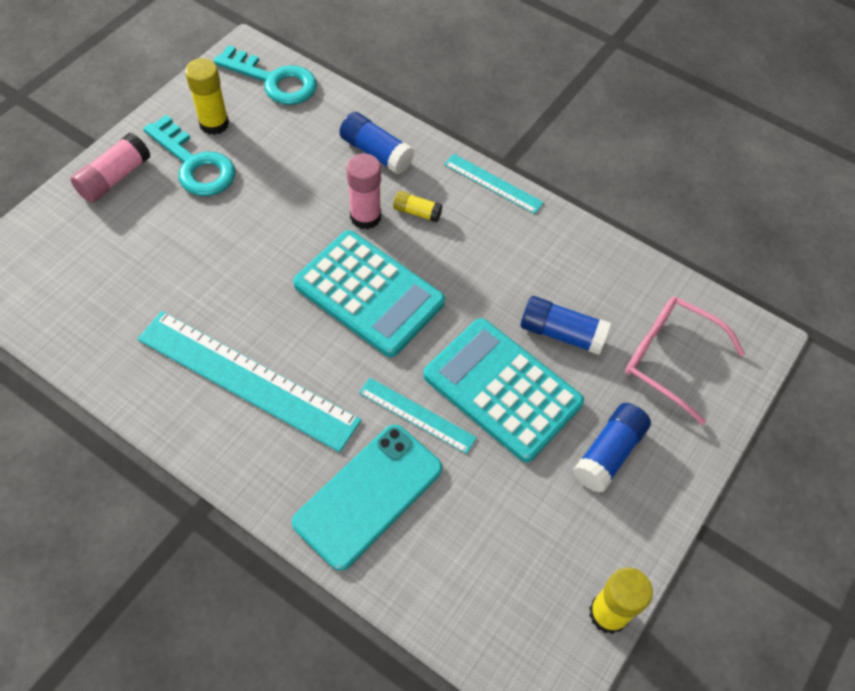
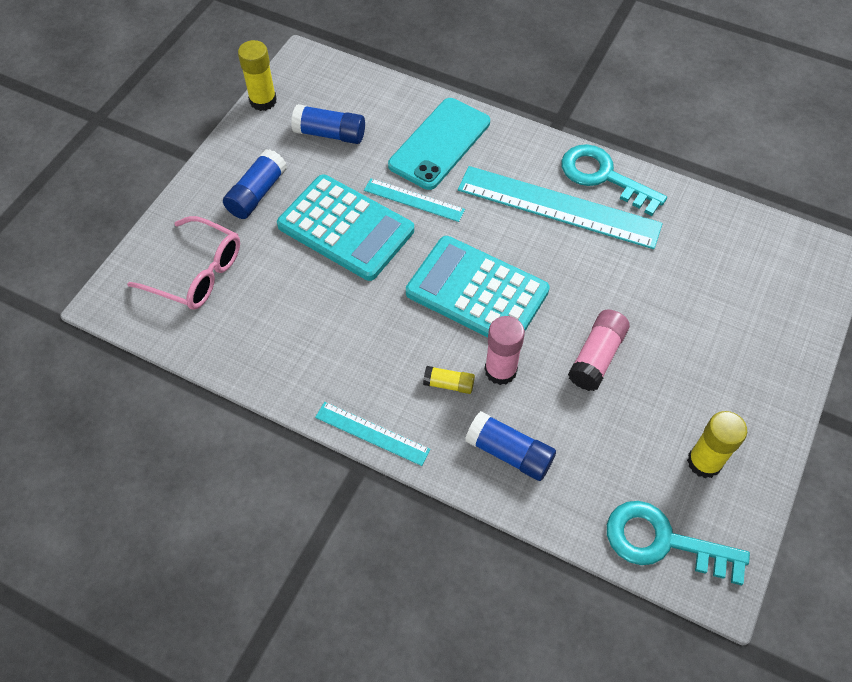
camera: 175 degrees right, 0 degrees up
(115, 178) = (771, 374): pink glue stick -> pink glue stick (596, 357)
(194, 164) = (700, 404): turquoise key -> turquoise key (604, 177)
(562, 333) = (295, 281): blue glue stick -> blue glue stick (330, 134)

